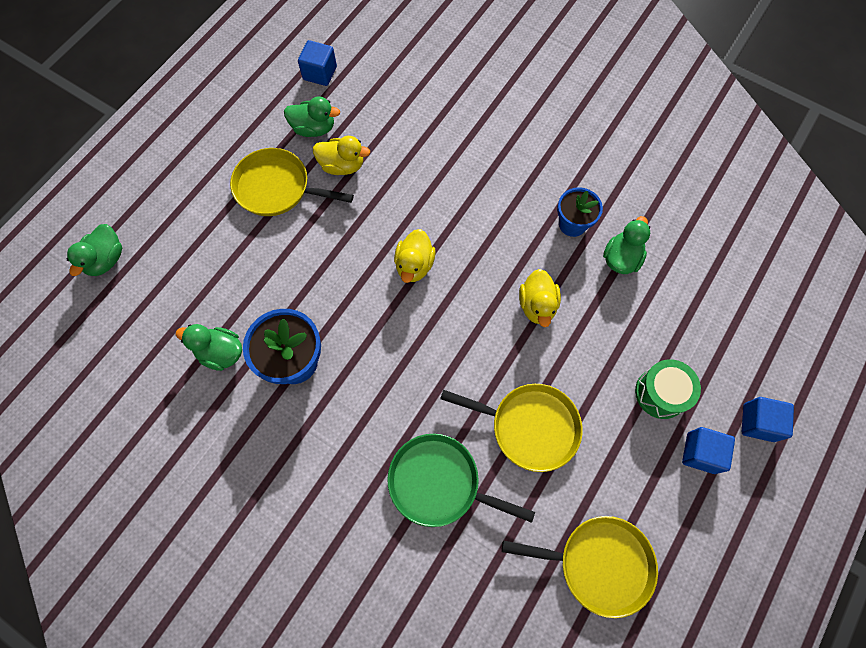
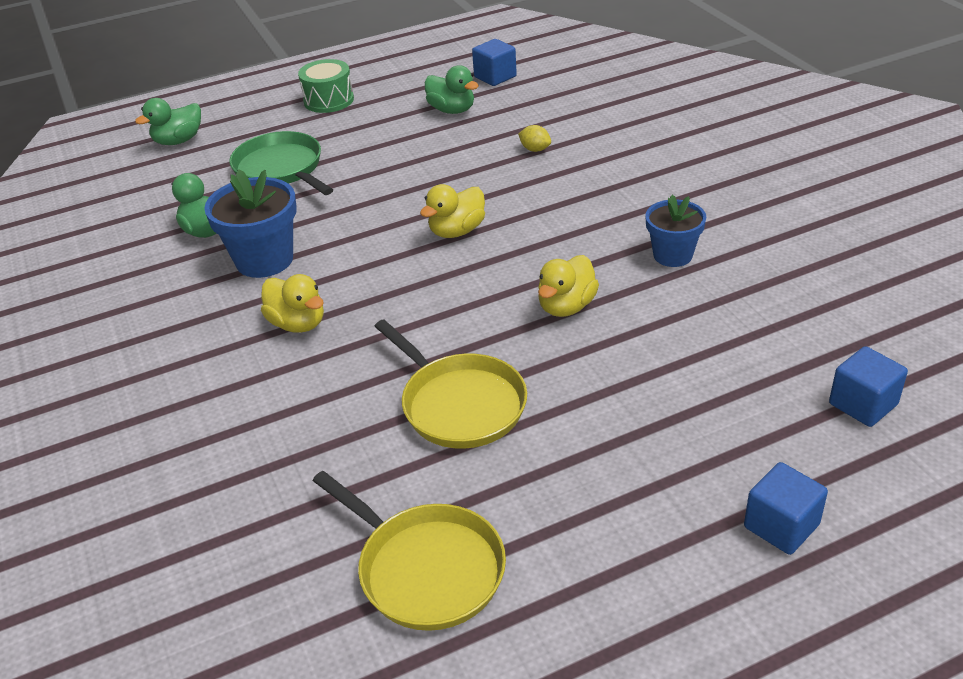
camera: 35 degrees right, 30 degrees down
(277, 188) = (375, 139): yellow pan -> none
(342, 166) = (454, 141): yellow duck -> yellow duck (298, 323)
(410, 150) = (535, 149): none -> yellow lemon
(439, 483) = (310, 409): green pan -> green pan (281, 169)
(621, 258) = (711, 302): green duck -> none
(661, 393) = (659, 440): green drum -> green drum (329, 100)
(700, 453) = (665, 521): blue cube -> blue cube (863, 404)

